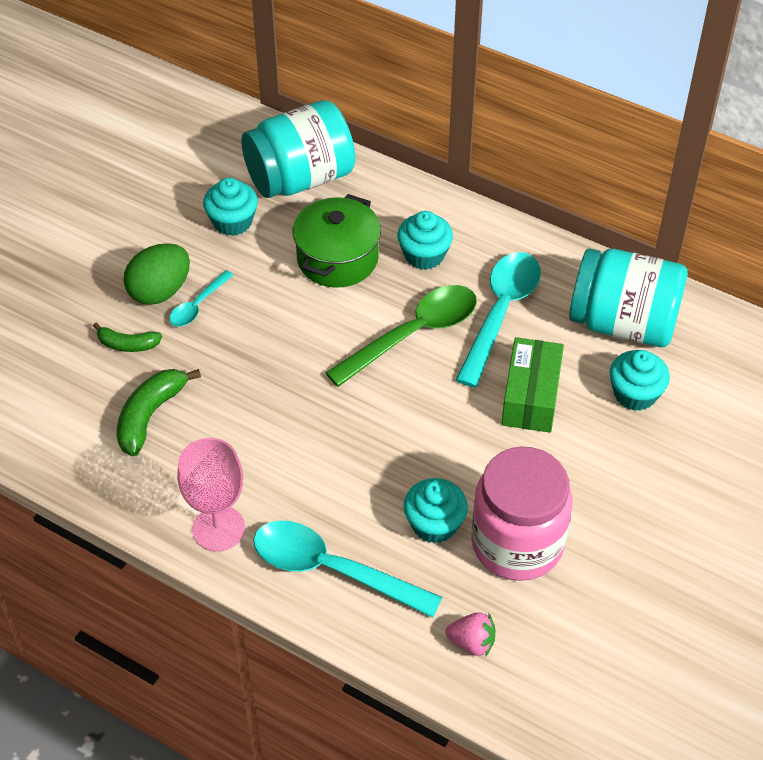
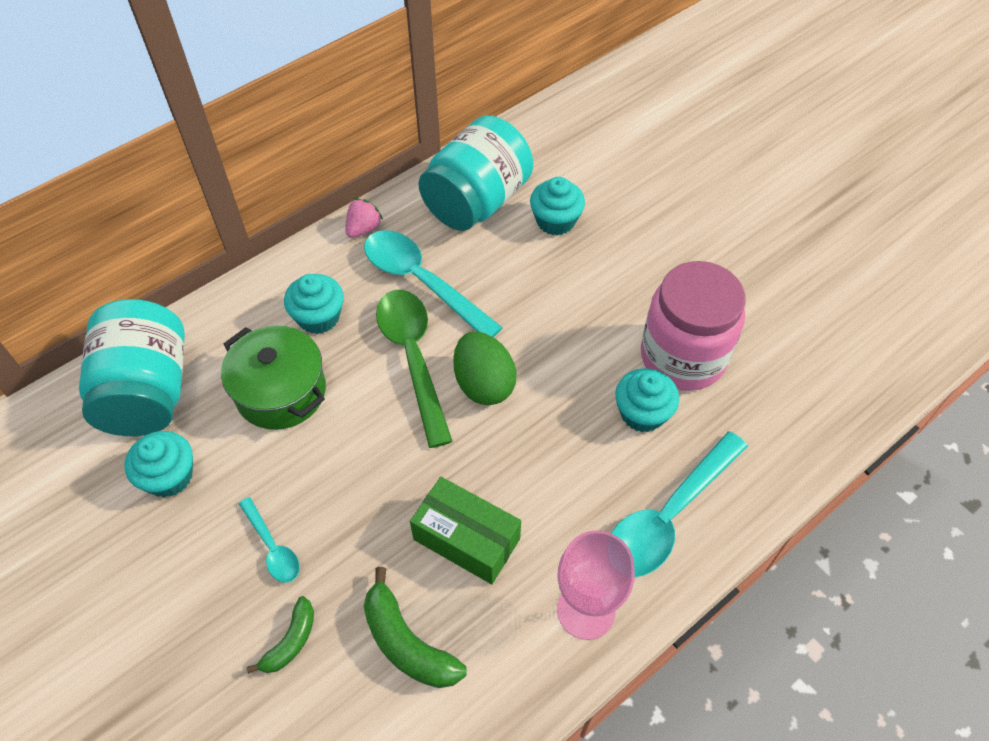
camera: 70 degrees left, 5 degrees up
(160, 291) = (229, 583): green egg -> green egg (484, 384)
(472, 642) = (777, 425): pink strawberry -> pink strawberry (363, 228)
(531, 397) = (528, 292): green box -> green box (466, 539)

